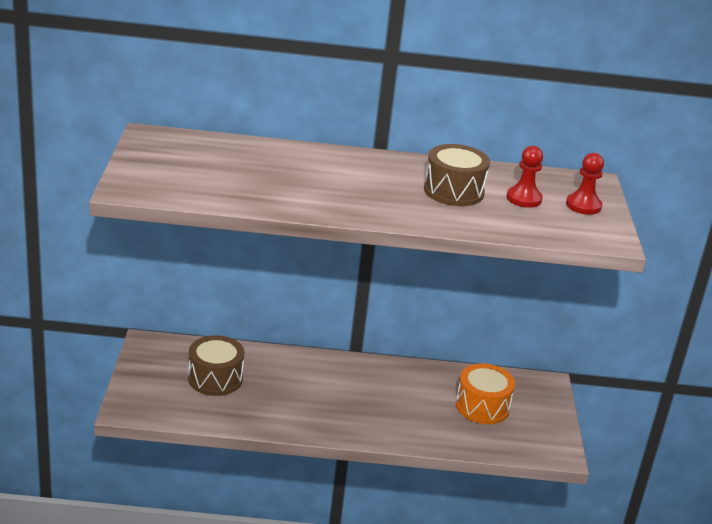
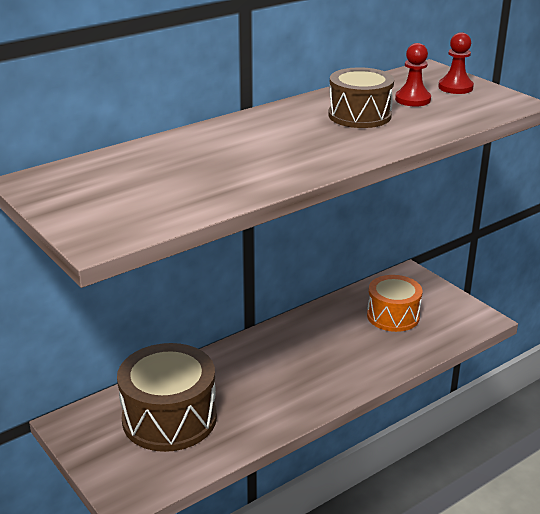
camera: 35 degrees left, 0 degrees up
(215, 378) = (169, 418): brown drum -> brown drum, size x1.54

